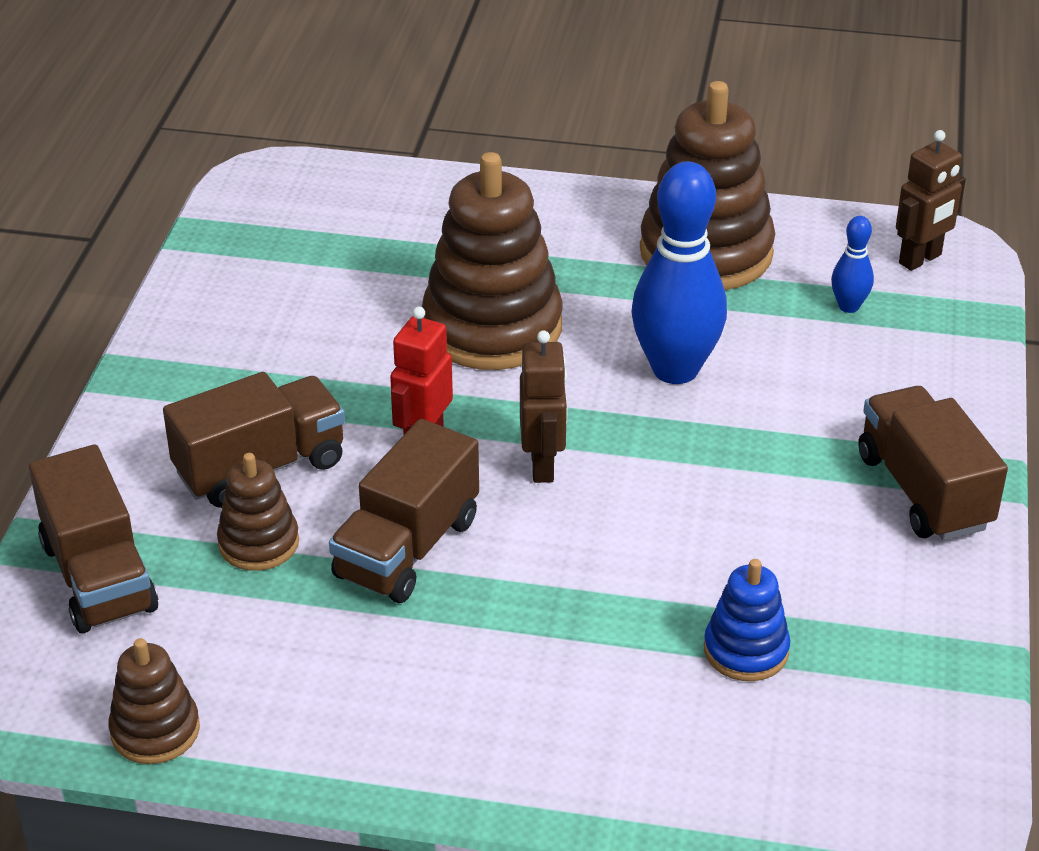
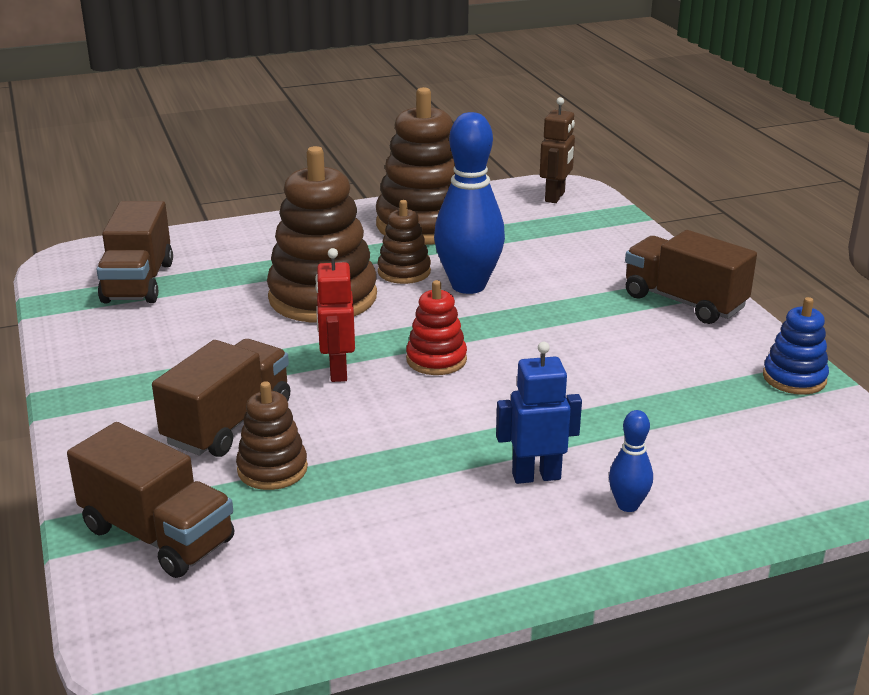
camera: 30 degrees left, 10 degrees down
(155, 730) = (306, 621): brown stacking toy -> brown stacking toy (404, 272)
(407, 548) = (389, 435): brown truck -> brown truck (138, 282)
(513, 663) = (536, 476): none -> blue robot
(543, 466) = (436, 360): brown robot -> red stacking toy
(746, 650) = (676, 415): blue stacking toy -> blue stacking toy (794, 378)
(848, 306) = (539, 228): blue bowling pin -> blue bowling pin (628, 505)

